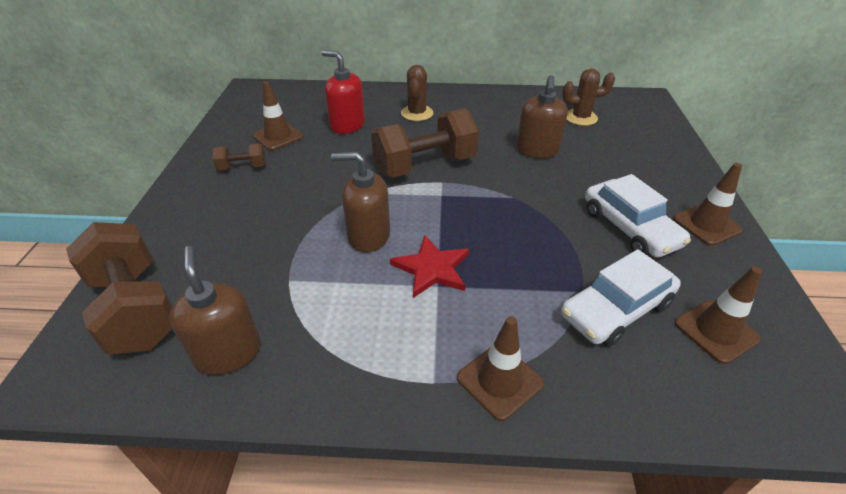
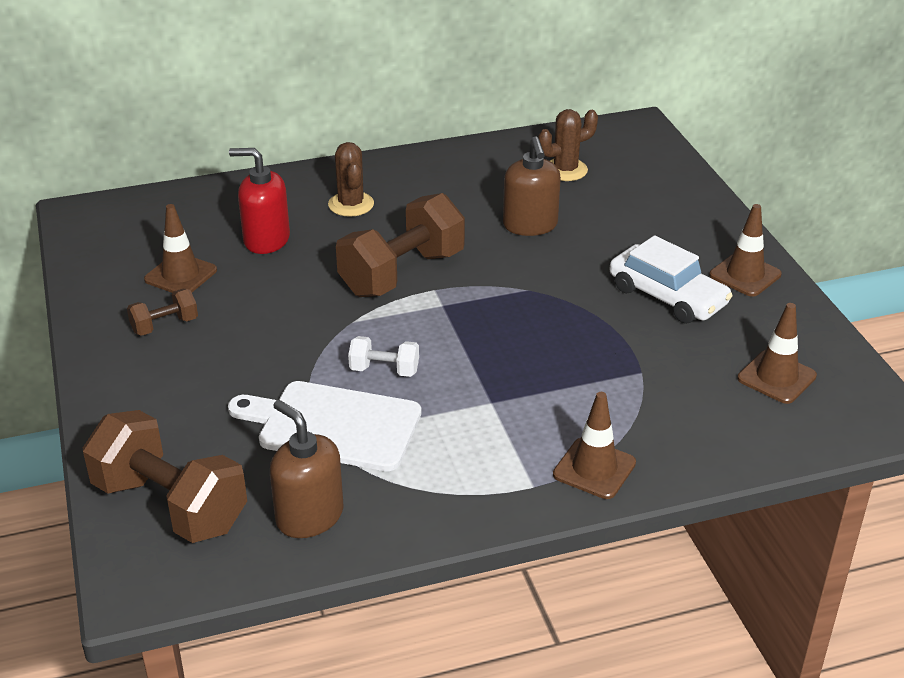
camera: 20 degrees left, 5 degrees down
(301, 272) = (333, 425): none -> white cutting board
(368, 236) = (384, 370): brown soap dispenser -> white dumbbell
(432, 268) = (476, 387): red star -> none
(616, 310) = (679, 381): white car -> none

